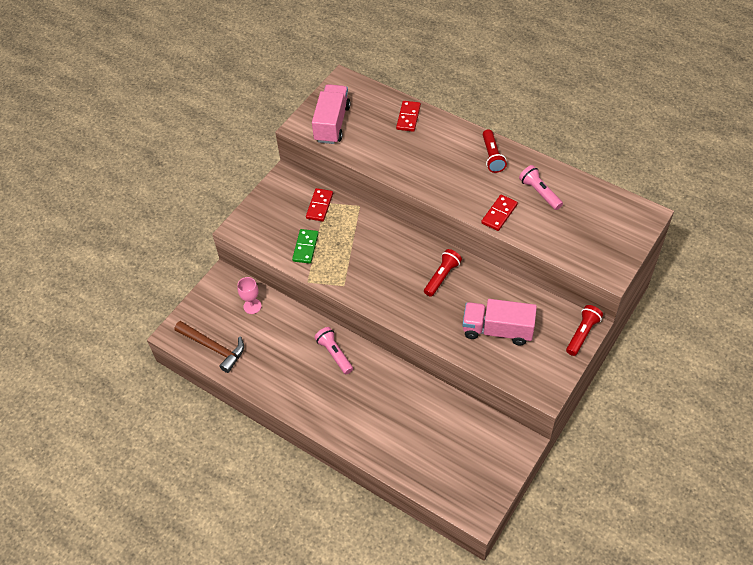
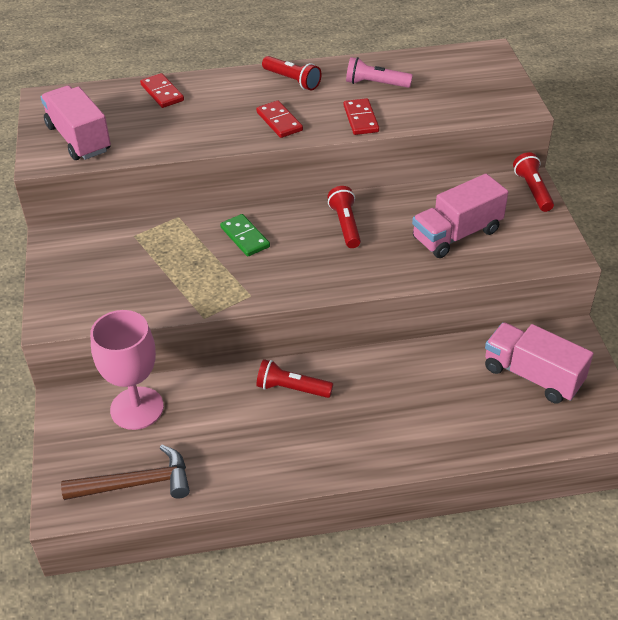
camera: 45 degrees left, 10 degrees down
(252, 306) = (137, 408): pink goblet -> pink goblet, size x1.90
(305, 247) = (161, 288): green domino -> green domino (245, 237)
(319, 206) = (131, 242): red domino -> red domino (279, 121)
(334, 354) = (291, 388): pink flashlight -> red flashlight
(468, 449) = (532, 376): none -> pink truck

